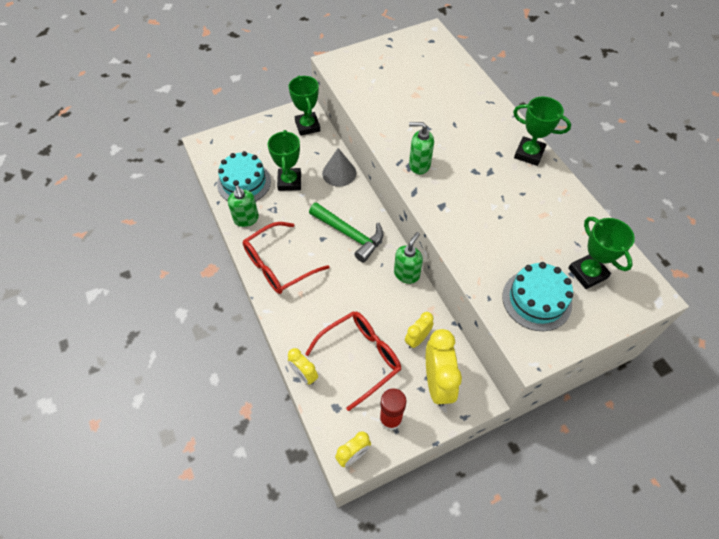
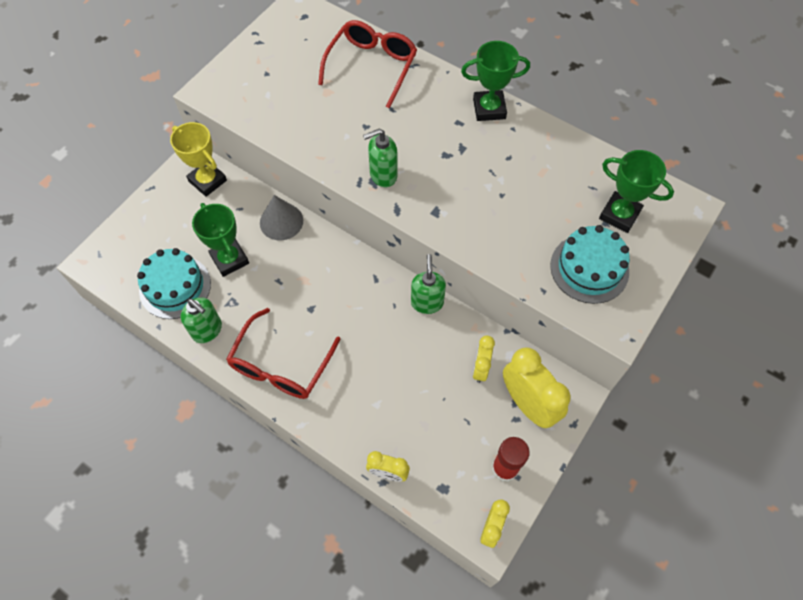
camera: 30 degrees left, 5 degrees up
(307, 126) = (207, 181): green trophy -> yellow trophy
(350, 235) = (339, 289): green hammer -> none
(361, 357) = (435, 420): red glasses -> red glasses (372, 66)

